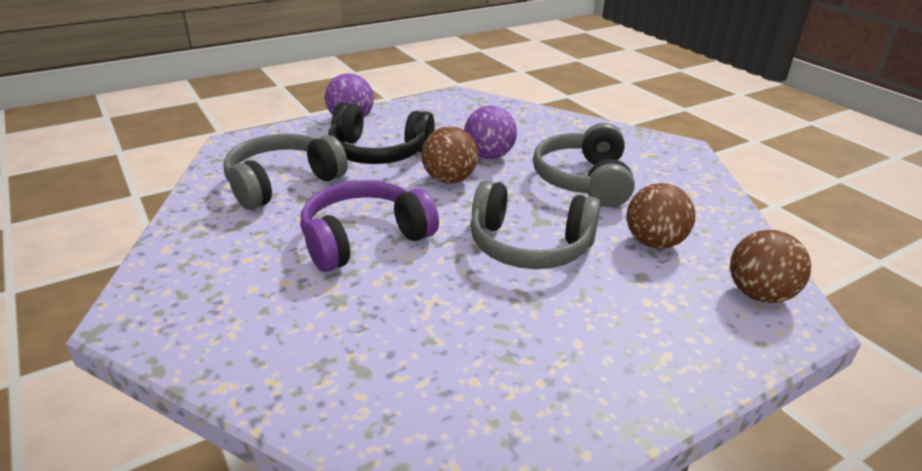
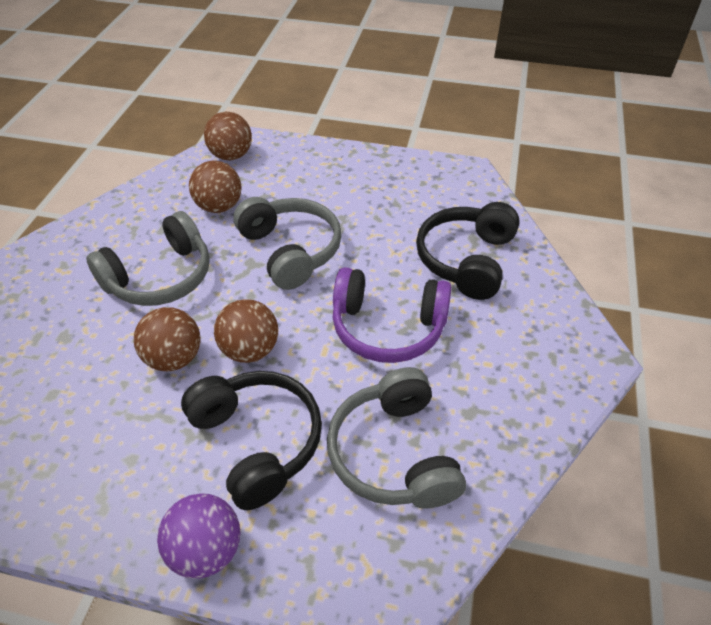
camera: 135 degrees left, 15 degrees up
(283, 183) = (394, 453): grey headphones -> grey headphones turned 75 degrees clockwise
(346, 337) = (466, 260): none -> black headphones
(489, 156) = (174, 358): purple ball -> brown ball

